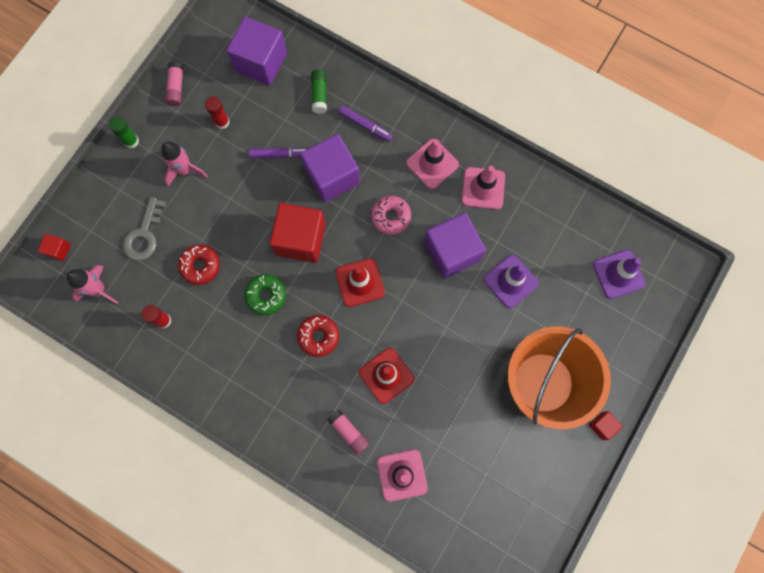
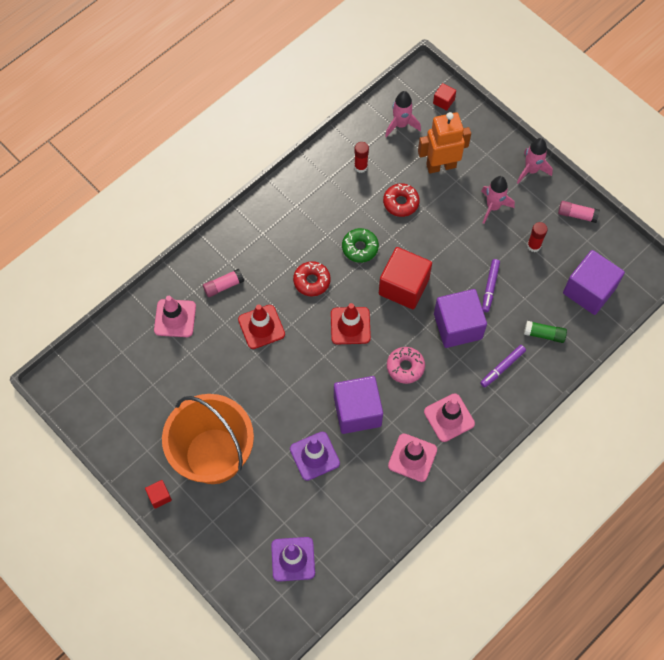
camera: 105 degrees right, 10 degrees down
(131, 141) = (531, 170): green glue stick -> pink rocket
(144, 234) = (441, 165): grey key -> orange robot

